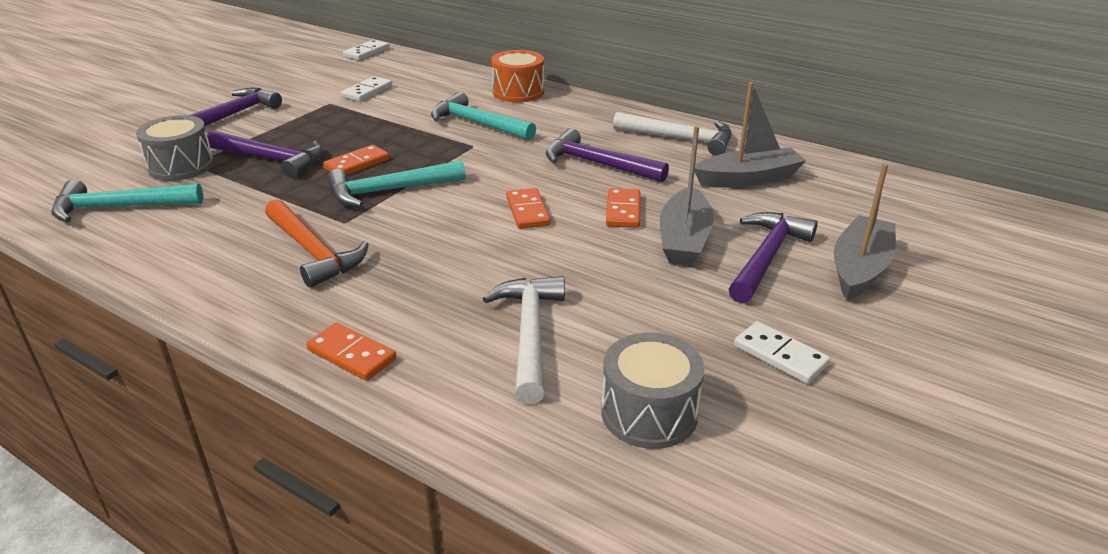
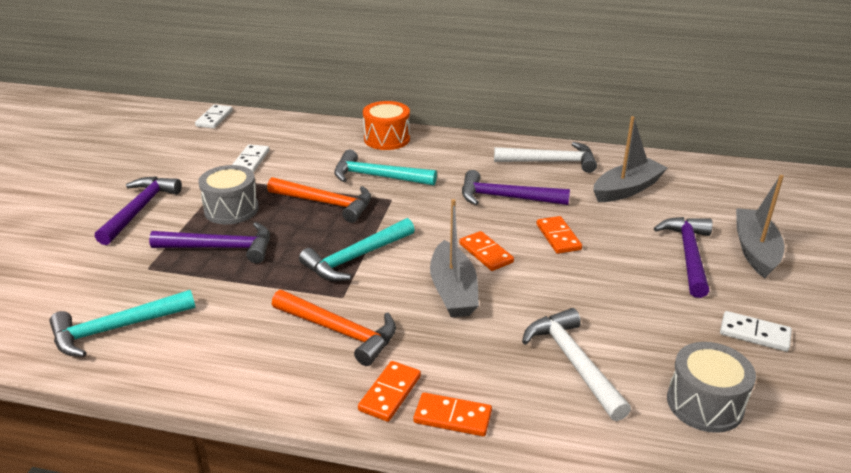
camera: 20 degrees left, 0 degrees up
(181, 166) = (138, 273): grey drum -> grey drum (231, 209)
(357, 164) = (304, 237): orange domino -> orange domino (390, 393)
(404, 138) = (326, 203): none -> orange hammer
(684, 240) = (621, 253): grey boat -> grey boat (453, 291)

